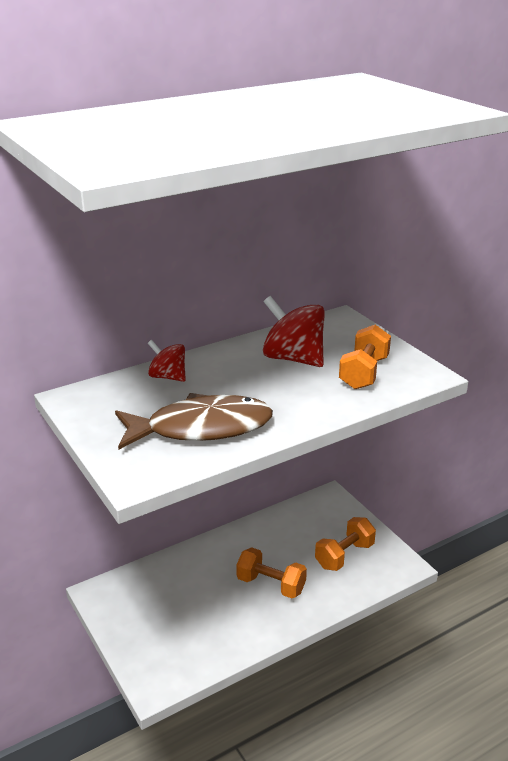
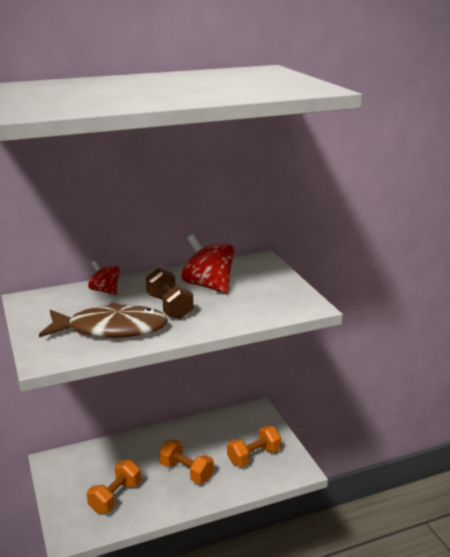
camera: 10 degrees right, 5 degrees down
(259, 391) = (169, 307): none -> brown dumbbell
(364, 373) = (259, 301): orange dumbbell -> orange dumbbell (115, 497)

